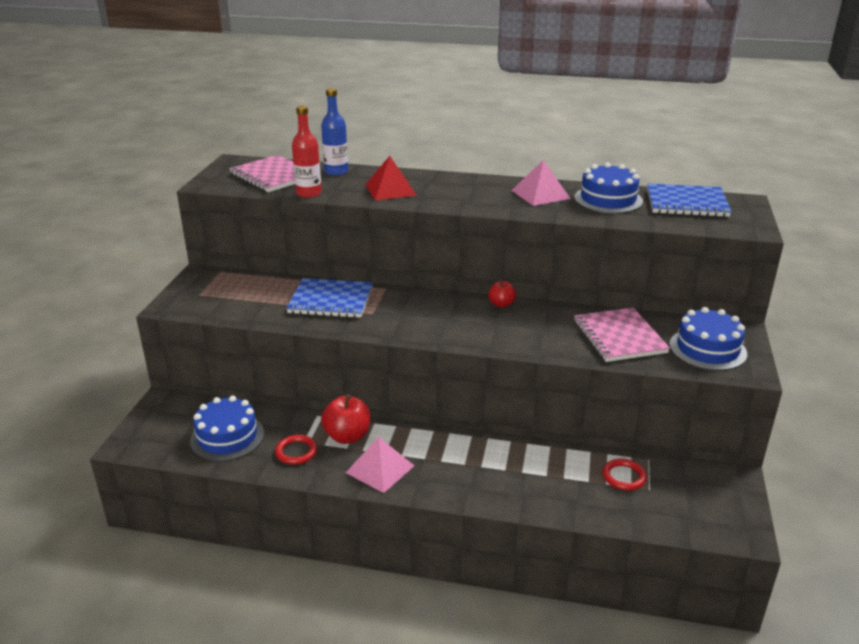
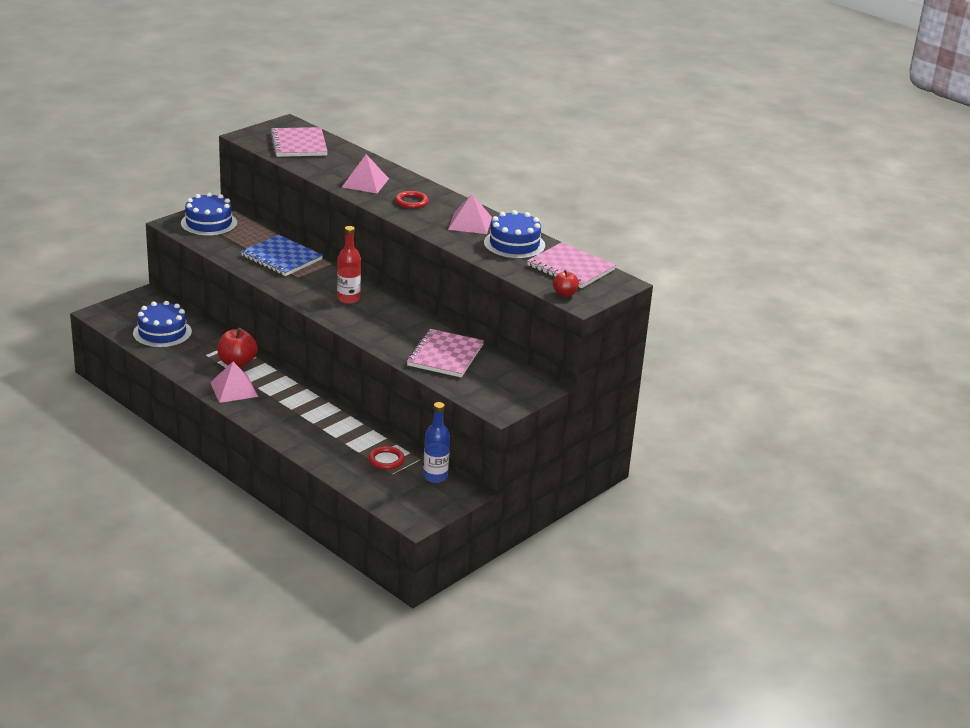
camera: 30 degrees right, 0 degrees up
(296, 452) = (194, 358): red ring -> red ring (411, 202)
(308, 193) = (303, 166): red bottle -> red bottle (348, 298)
(336, 171) = (349, 155): blue bottle -> blue bottle (435, 476)
(390, 189) = (365, 183): red pyramid -> pink pyramid
(501, 304) = (396, 304): red apple -> red apple (564, 294)
(686, 203) = (570, 268): blue notebook -> pink notebook
(707, 349) = (495, 387): blue cake -> blue cake (209, 223)

